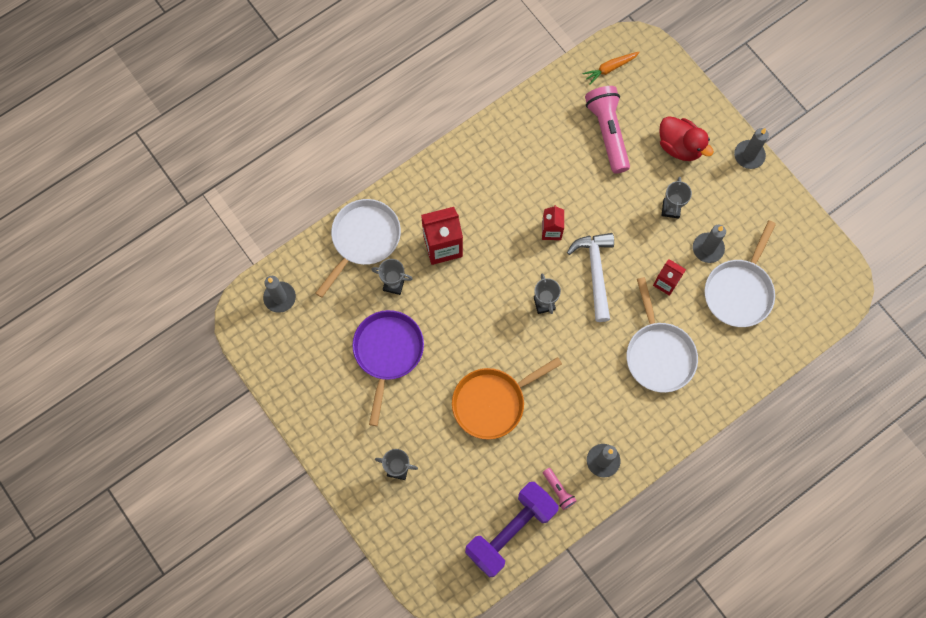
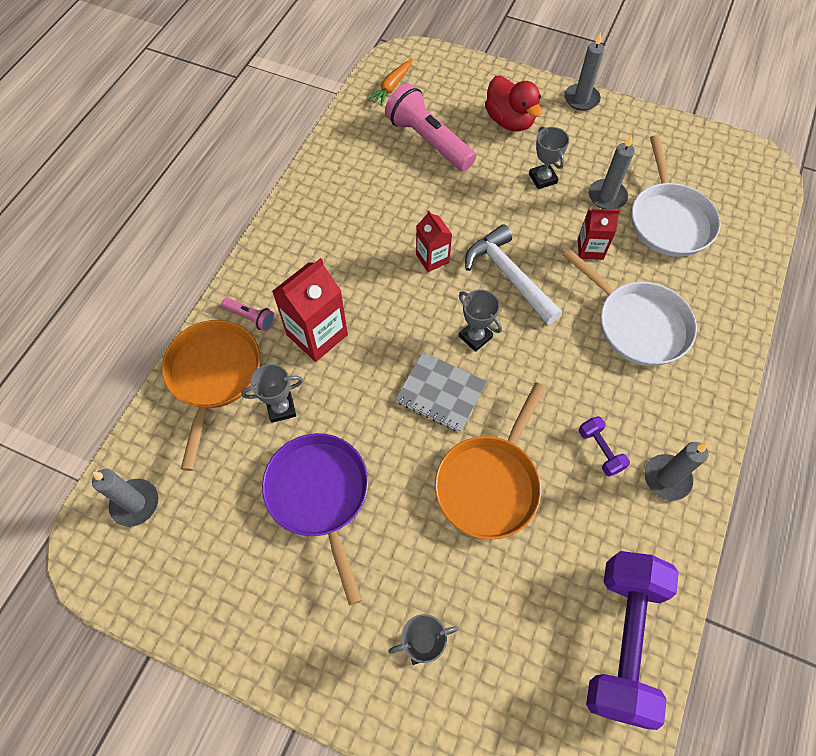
camera: 30 degrees left, 10 degrees down
(363, 239) = (213, 376): white pan -> orange pan
(498, 329) = (441, 393): none -> grey notebook
(558, 490) = (642, 547): pink flashlight -> pink flashlight (251, 317)
(574, 421) = (600, 450): none -> purple dumbbell
(680, 146) = (509, 121): red duck -> red duck turned 45 degrees clockwise

